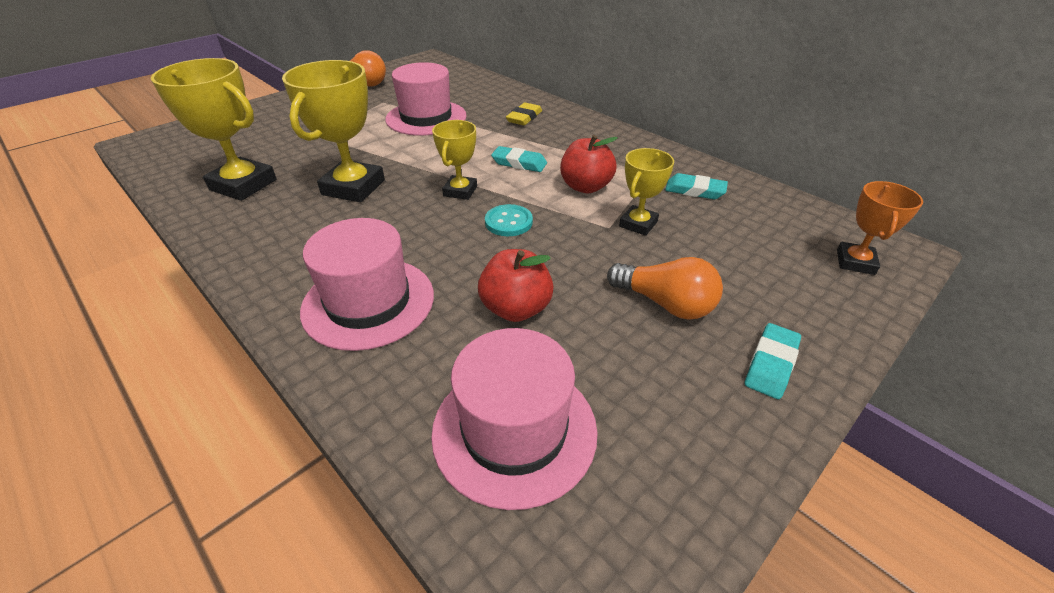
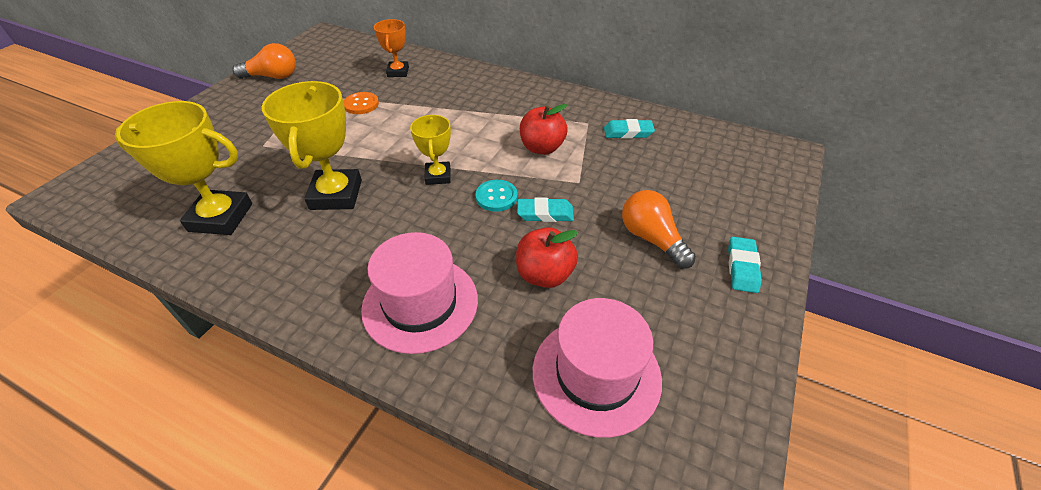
camera: 20 degrees left, 5 degrees up
(426, 118) = (361, 104): pink hat -> orange button
(519, 163) = (474, 136): turquoise eraser -> turquoise eraser (545, 213)
(524, 118) = (453, 87): yellow eraser -> none
(638, 224) = (600, 174): yellow trophy -> none
(665, 303) = (651, 239): orange light bulb -> orange light bulb turned 135 degrees counterclockwise
(855, 262) = (762, 169): orange trophy -> orange trophy (398, 72)

